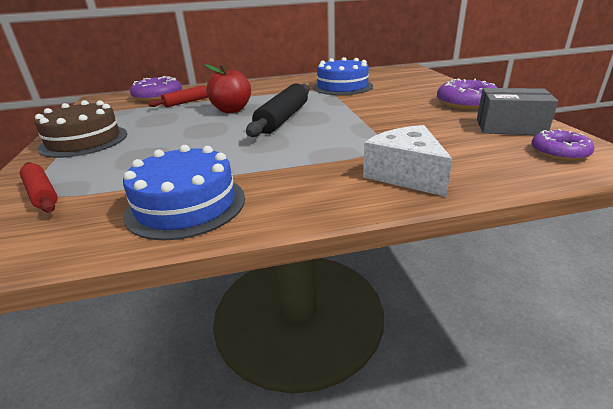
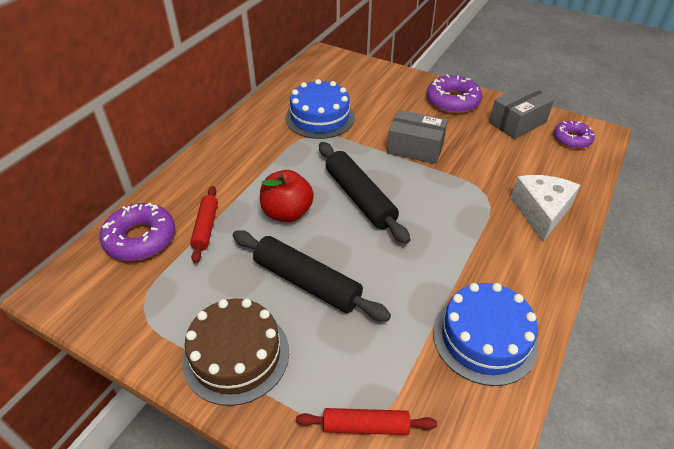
camera: 50 degrees left, 15 degrees up
(172, 134) = (307, 282): none -> black rolling pin
(376, 113) = (415, 148): none -> grey box
(406, 175) = (541, 212): white cheese -> white cheese turned 90 degrees clockwise

